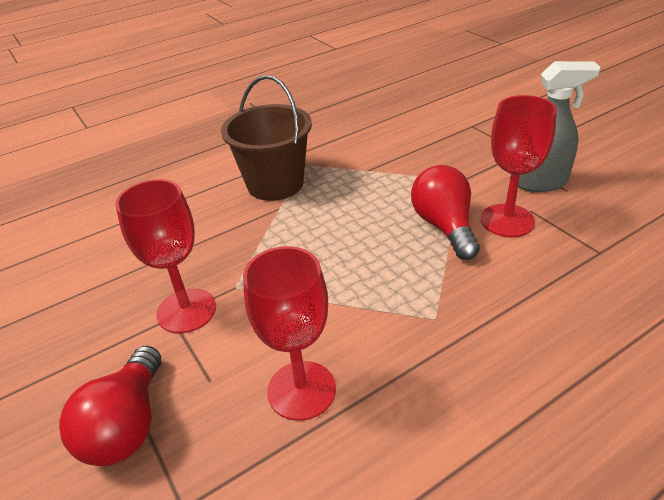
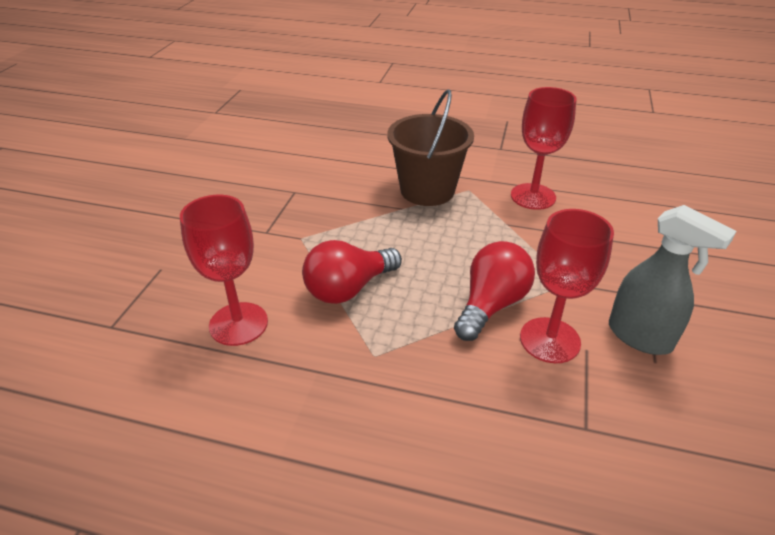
camera: 45 degrees right, 0 degrees up
(127, 425) = (150, 267): red light bulb -> red light bulb (348, 288)
(186, 311) = (259, 231): red goblet -> red goblet (533, 196)

